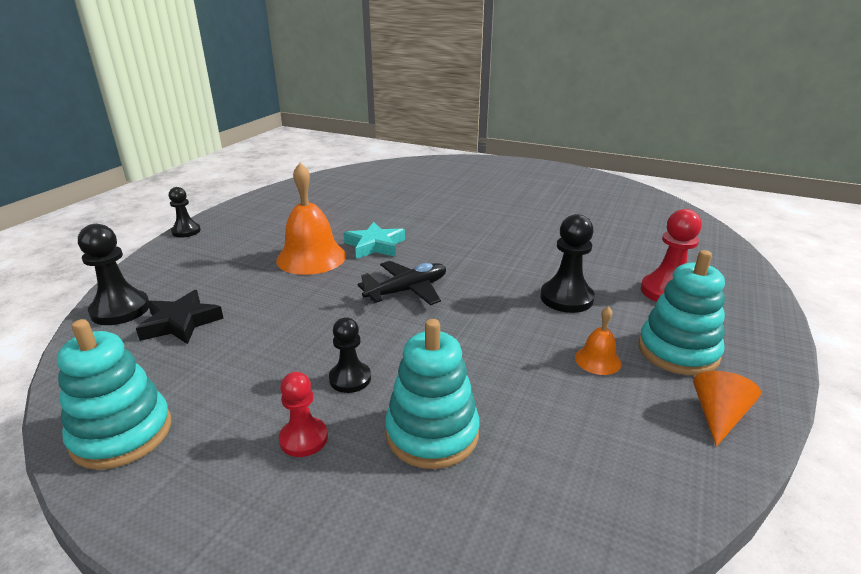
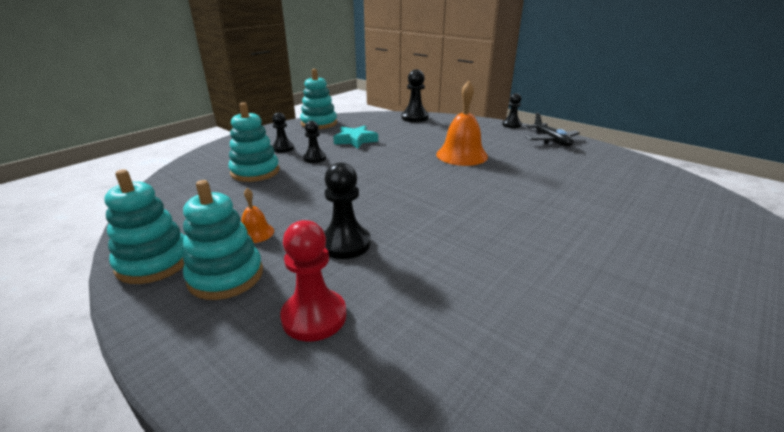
camera: 105 degrees right, 0 degrees up
(180, 323) = (395, 128): black star -> none
(304, 438) = (283, 148): red pawn -> black pawn
(375, 245) = (478, 176): turquoise star -> turquoise star (355, 140)
(407, 291) = (397, 180): black plane -> black plane (551, 140)
(718, 416) = (154, 262): orange cone -> turquoise stacking toy

